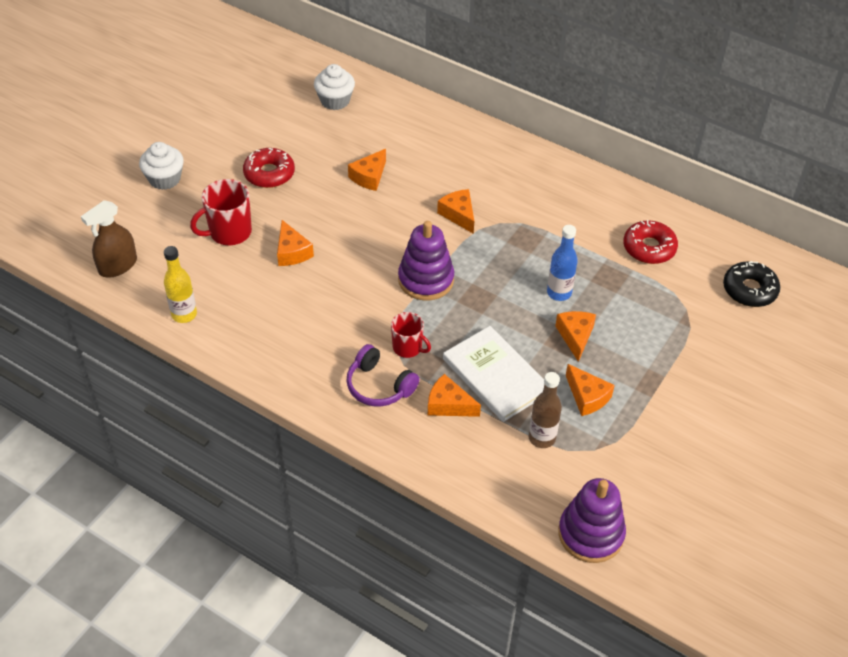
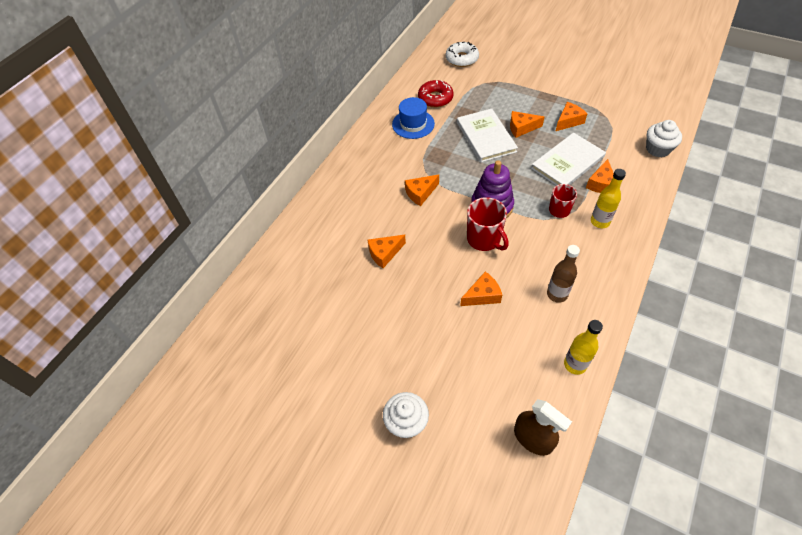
camera: 90 degrees left, 5 degrees up
(229, 232) = (469, 348): red mug -> red mug (484, 239)
(269, 174) = (388, 329): red donut -> none
(335, 101) = (285, 291): white cupcake -> white cupcake (658, 149)
(369, 177) = (384, 253): orange cheese -> orange cheese turned 120 degrees clockwise
(379, 386) = (600, 222): purple headphones -> yellow bottle
(542, 438) = (608, 139): brown bottle -> brown bottle (557, 294)
(559, 293) = (486, 137): blue bottle -> white book
(590, 534) = (666, 116): purple stacking toy -> none
(592, 219) = (413, 124): none -> blue hat
(749, 290) = (462, 59): black donut -> white donut

